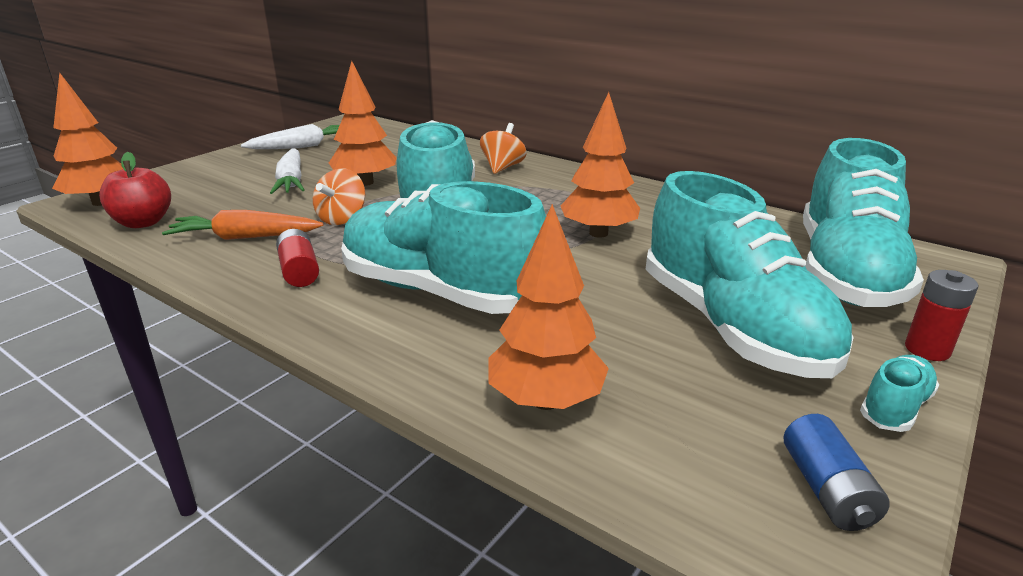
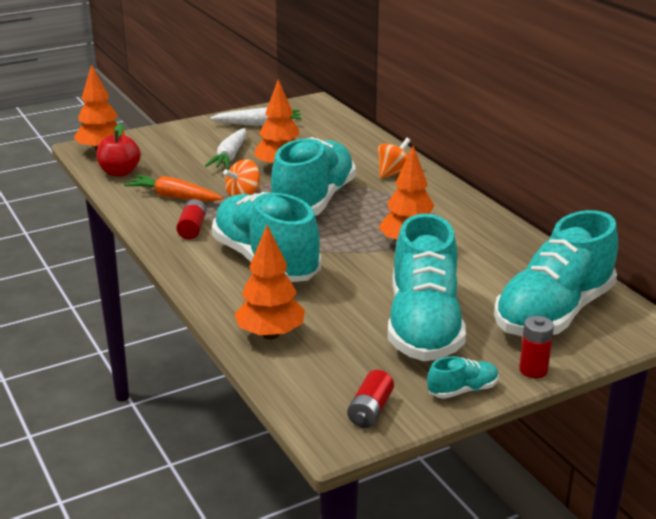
camera: 25 degrees right, 0 degrees up
(827, 490) = (370, 410): blue battery -> red battery

